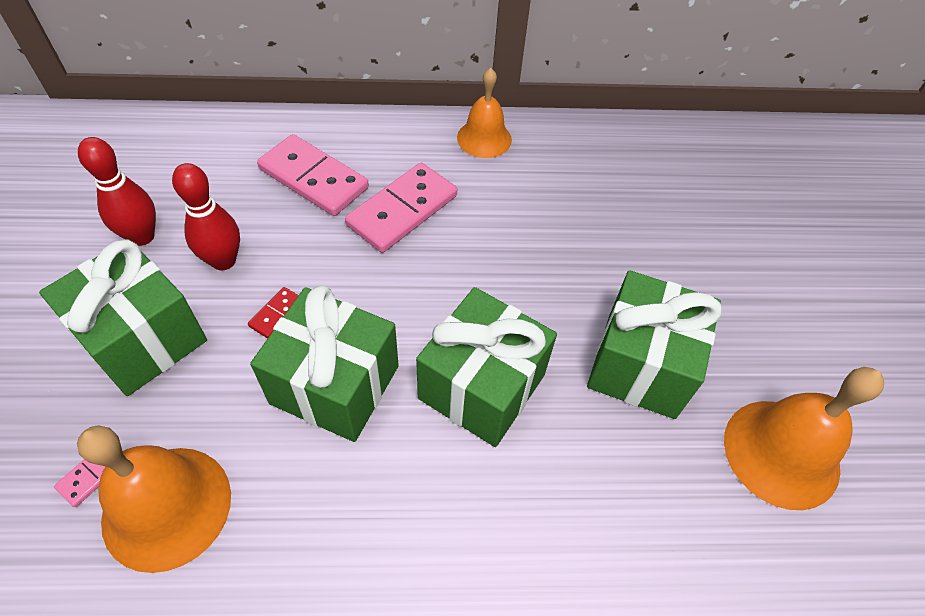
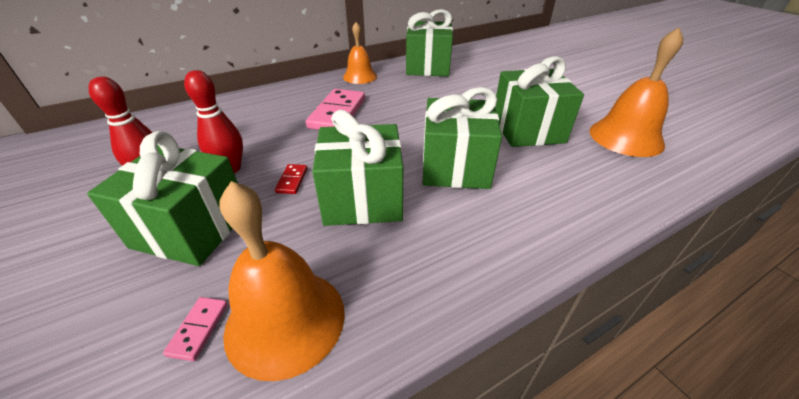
camera: 25 degrees left, 15 degrees down
(314, 178) = (268, 116): pink domino -> none
(603, 155) = (428, 67): none -> green gift

